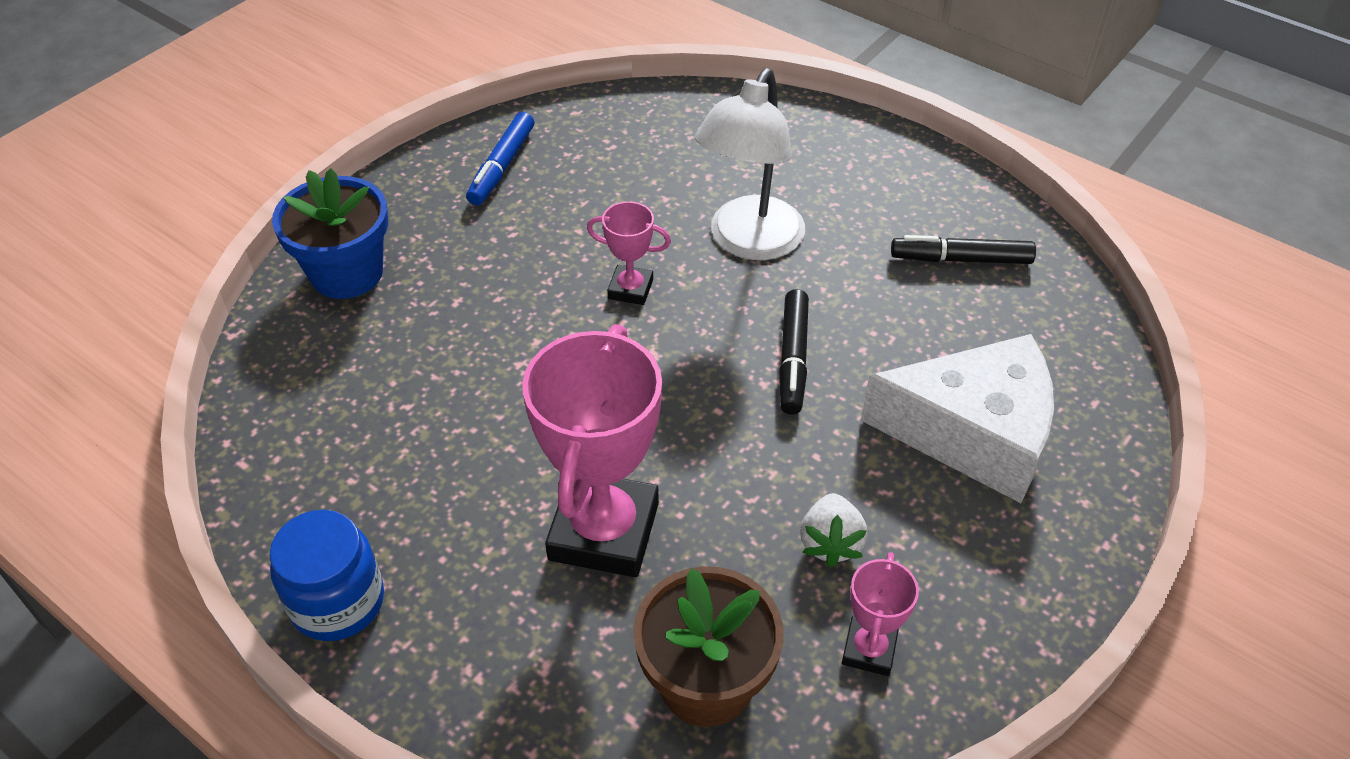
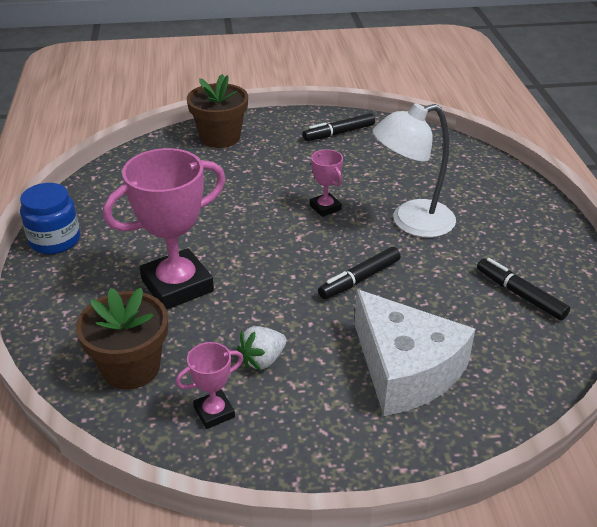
camera: 45 degrees right, 10 degrees down
(347, 273) = (220, 137): blue flower pot -> brown flower pot
(501, 166) = (338, 133): blue marker -> black marker

